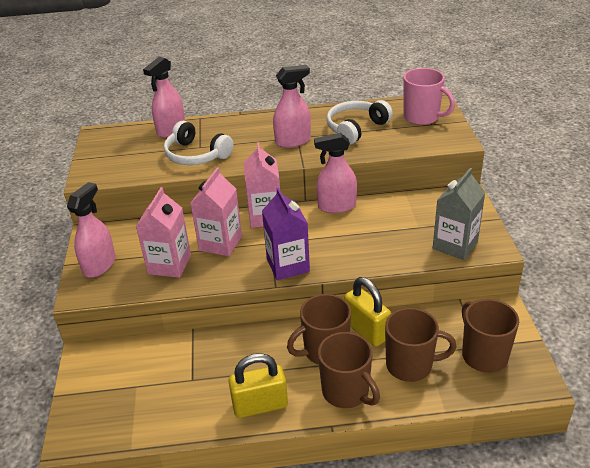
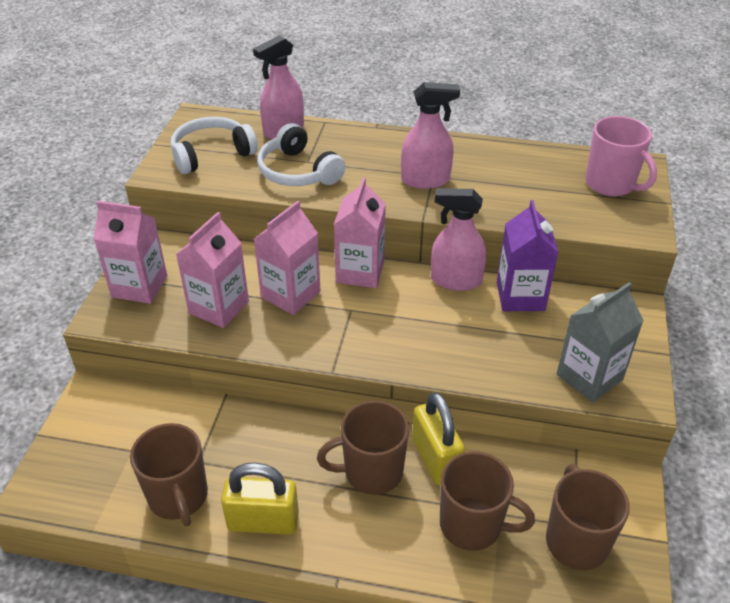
camera: 15 degrees right, 5 degrees up
(99, 265) = (139, 286): pink spray bottle -> pink carton
(288, 265) = (359, 347): purple carton -> purple carton (520, 296)
(346, 392) = (375, 537): brown mug -> brown mug (178, 497)
(356, 128) = (515, 180): white headphones -> white headphones (211, 154)

